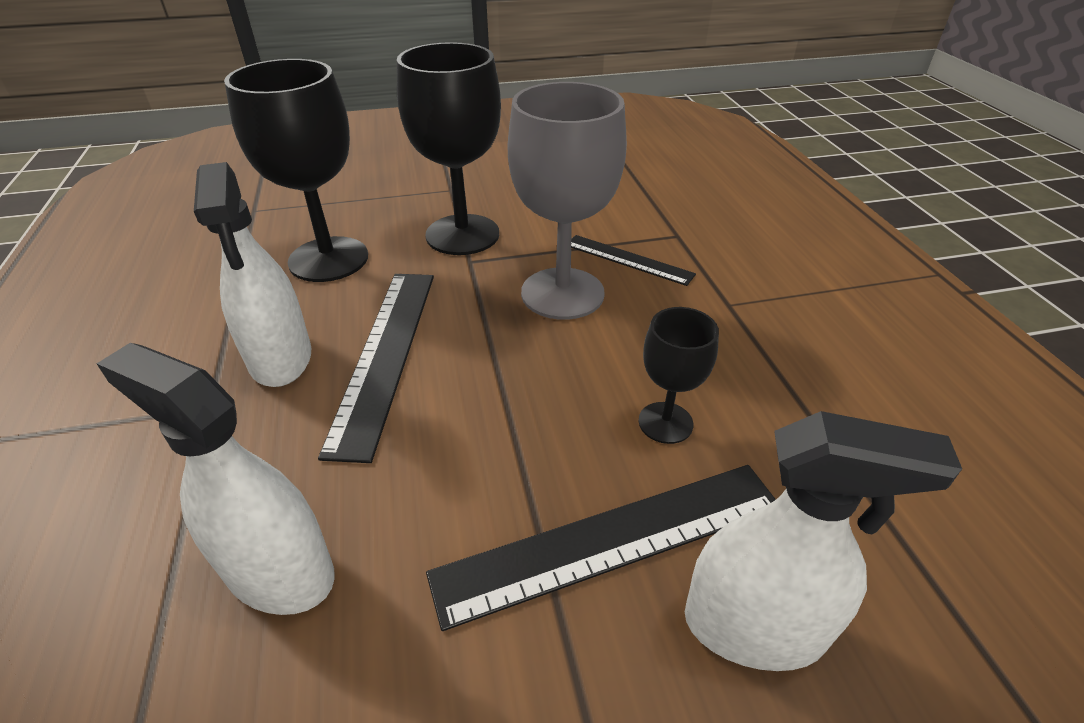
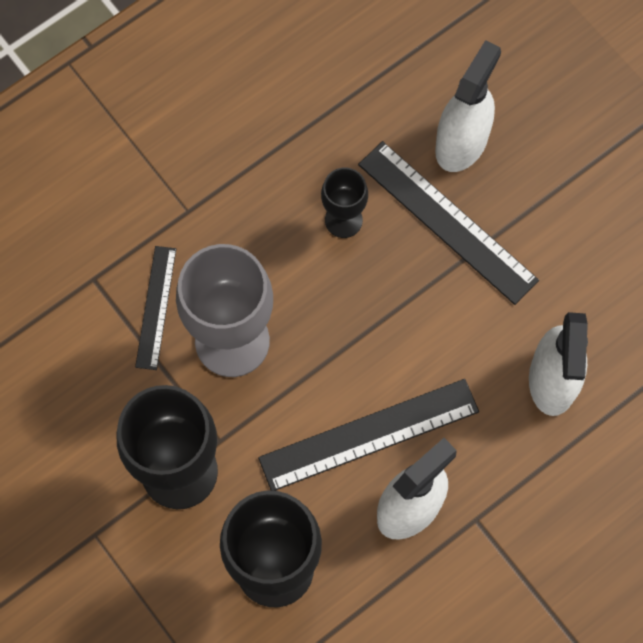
camera: 115 degrees left, 30 degrees up
(754, 626) = (461, 142): white spray bottle -> white spray bottle turned 45 degrees clockwise

